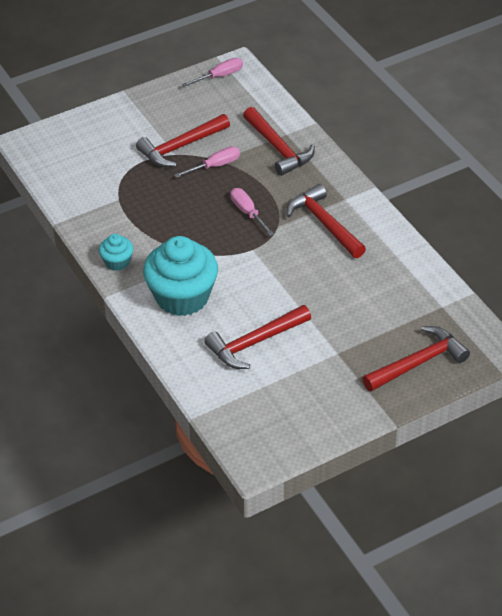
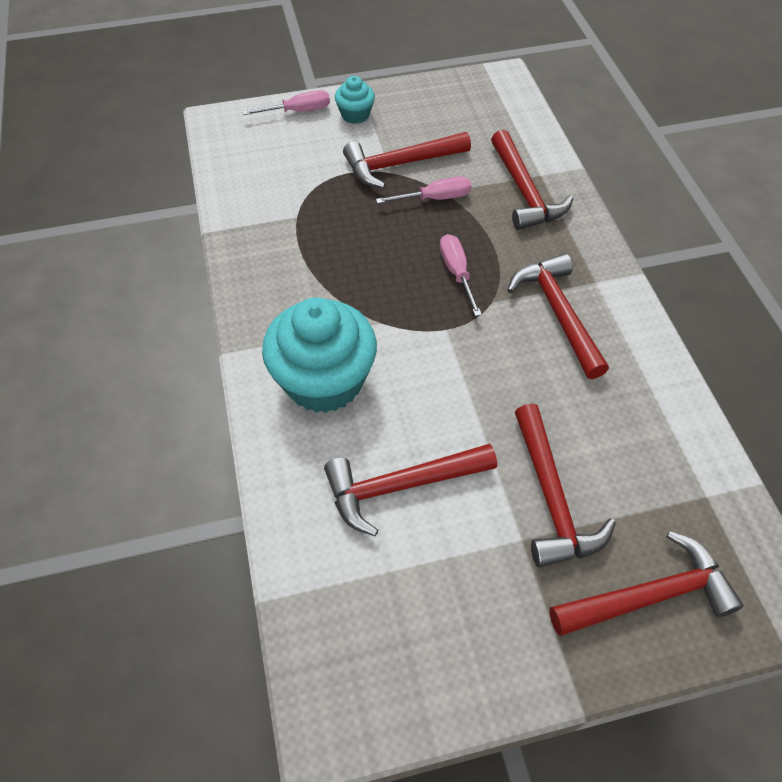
camera: 15 degrees right, 10 degrees up
(117, 262) = (258, 305): turquoise cupcake -> turquoise cupcake (355, 115)
(220, 76) = (479, 87): pink screwdriver -> pink screwdriver (298, 111)
(349, 328) = (551, 498): none -> red hammer

